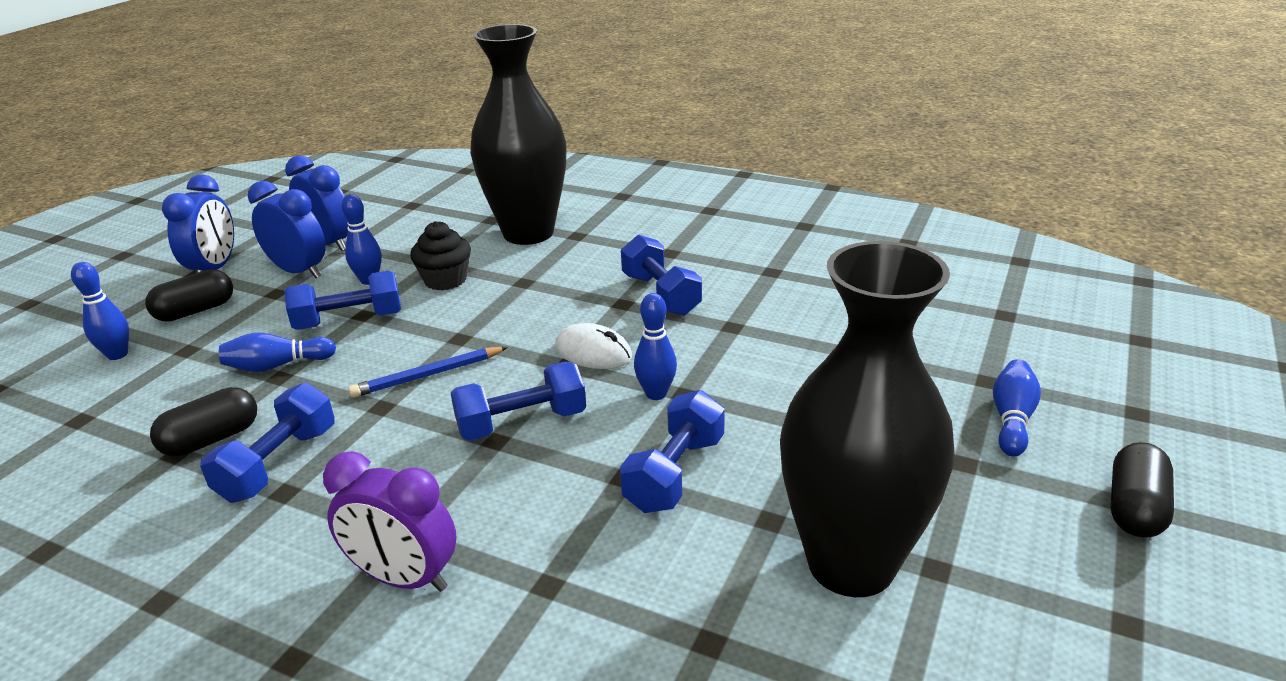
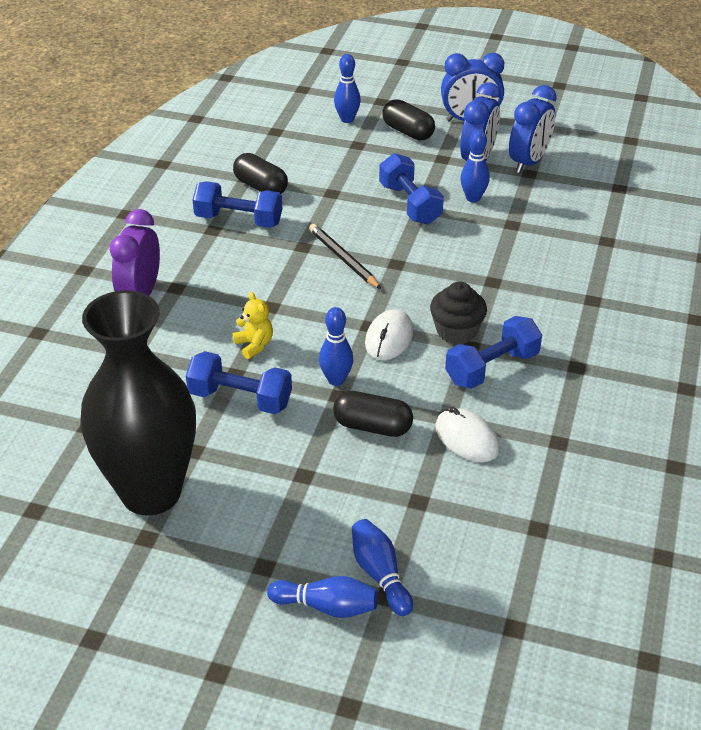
camera: 80 degrees right, 10 degrees up
(277, 365) = (345, 188): blue bowling pin -> blue bowling pin (380, 574)
(427, 375) = (343, 259): blue pencil -> black pencil
(445, 280) = (484, 237): black cupcake -> black cupcake (456, 331)
(522, 423) = (291, 315): blue dumbbell -> none
(528, 233) = (586, 268): black vase -> none
(571, 457) = (254, 345): none -> yellow teddy bear
(763, 317) = (467, 438): none -> white mouse
(1135, 508) = (212, 672): black capsule -> black capsule (372, 426)

